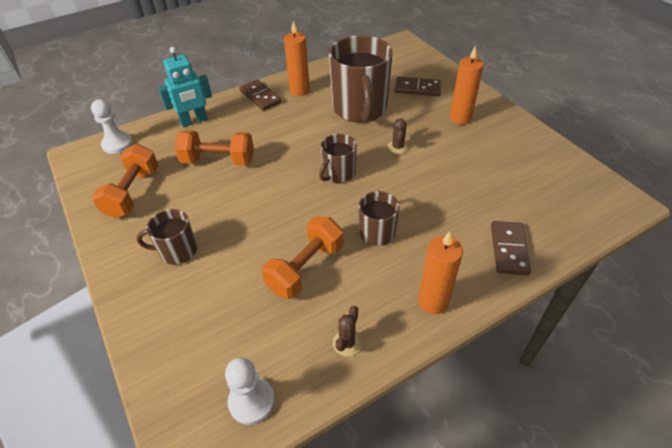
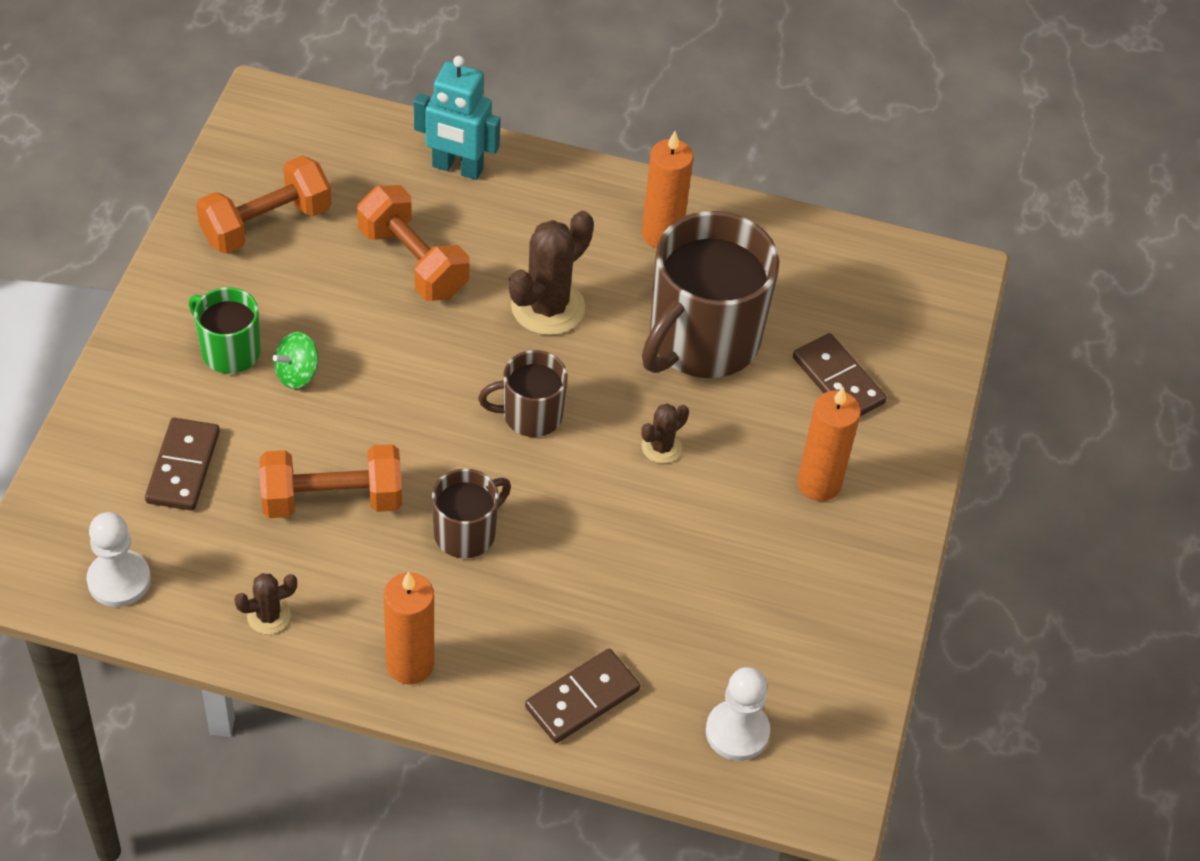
camera: 40 degrees right, 5 degrees up
(117, 144) = (326, 126): white pawn -> white pawn (737, 732)
(177, 251) = (229, 351): brown mug -> green mug
(222, 234) = (297, 374): none -> green spinning top
(260, 97) = (594, 198): brown domino -> brown domino (183, 467)
(292, 137) = (548, 307): none -> brown cactus

